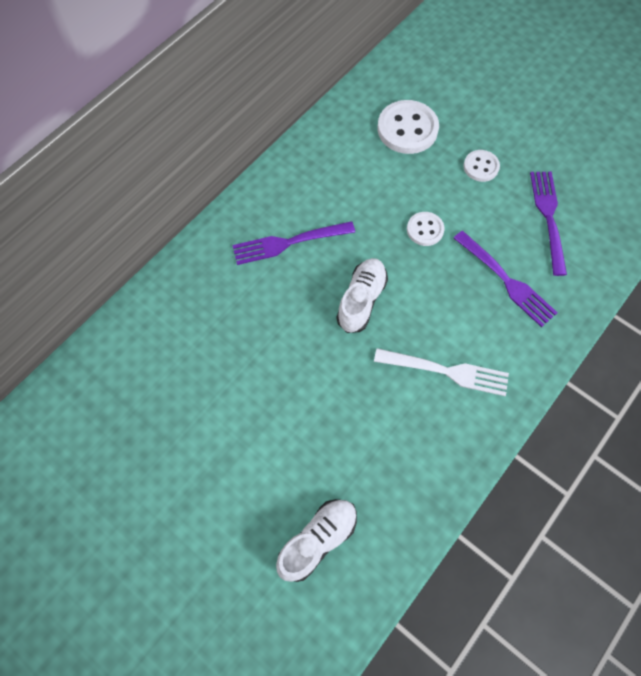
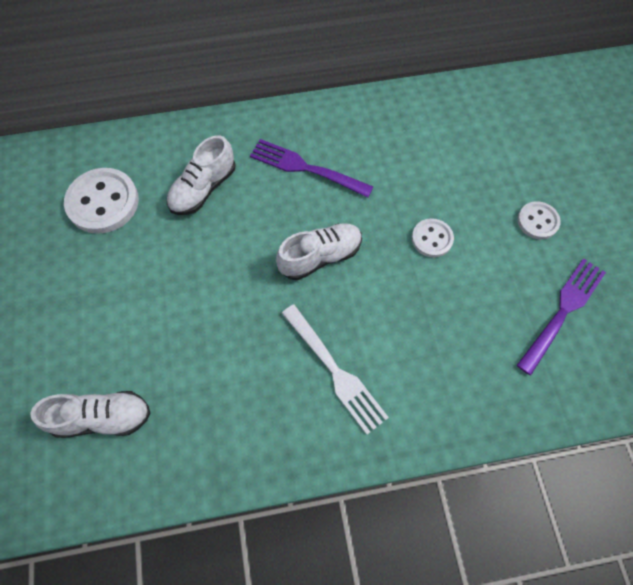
camera: 40 degrees right, 0 degrees up
(225, 315) = (203, 188): none -> white shoe
(407, 129) = (498, 144): white button -> white button (103, 202)
(505, 280) = (465, 335): purple fork -> none

